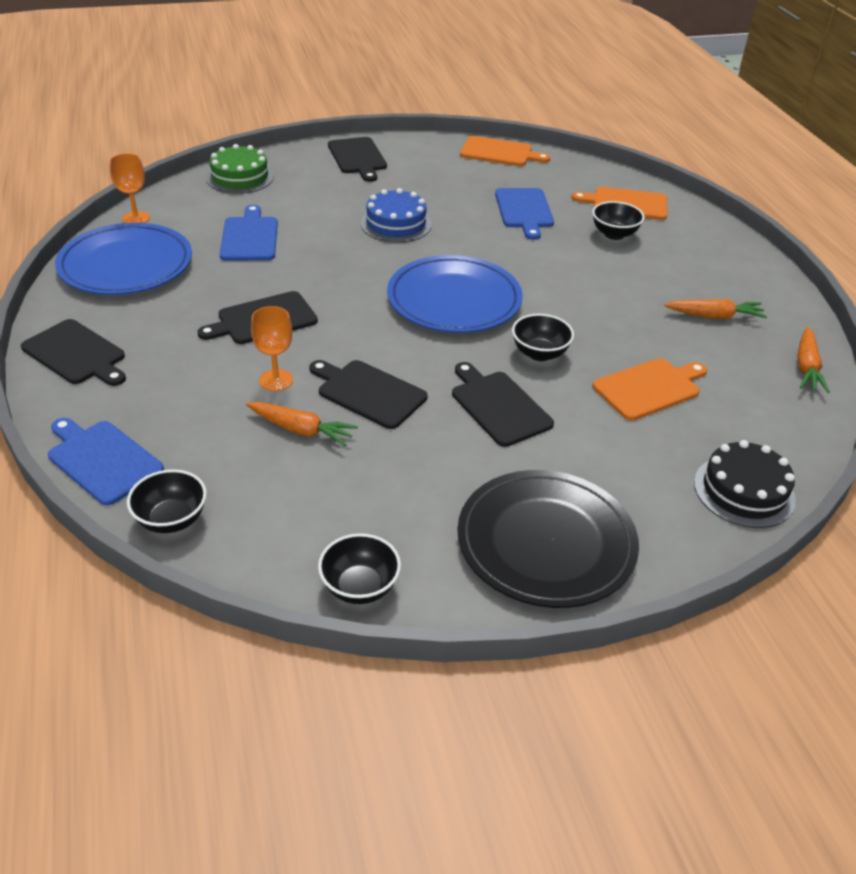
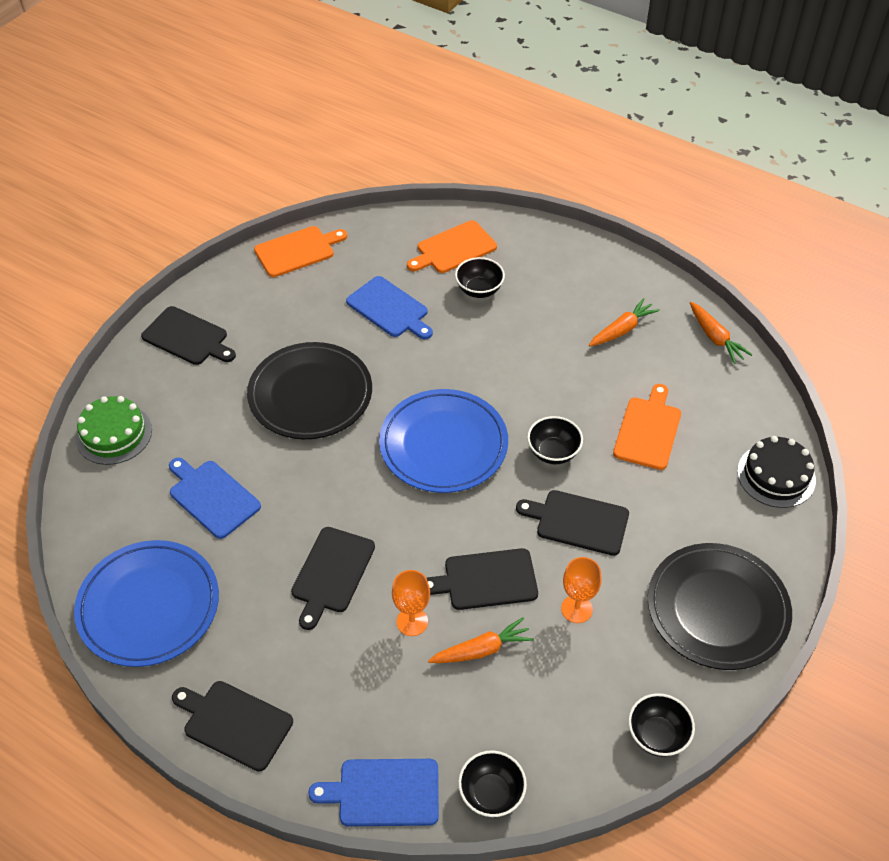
camera: 40 degrees left, 10 degrees up
(76, 354) = (234, 723): black cutting board -> black cutting board turned 150 degrees counterclockwise
(136, 218) = (85, 550): orange goblet -> orange goblet (576, 609)
(396, 224) = (310, 395): blue cake -> black plate

